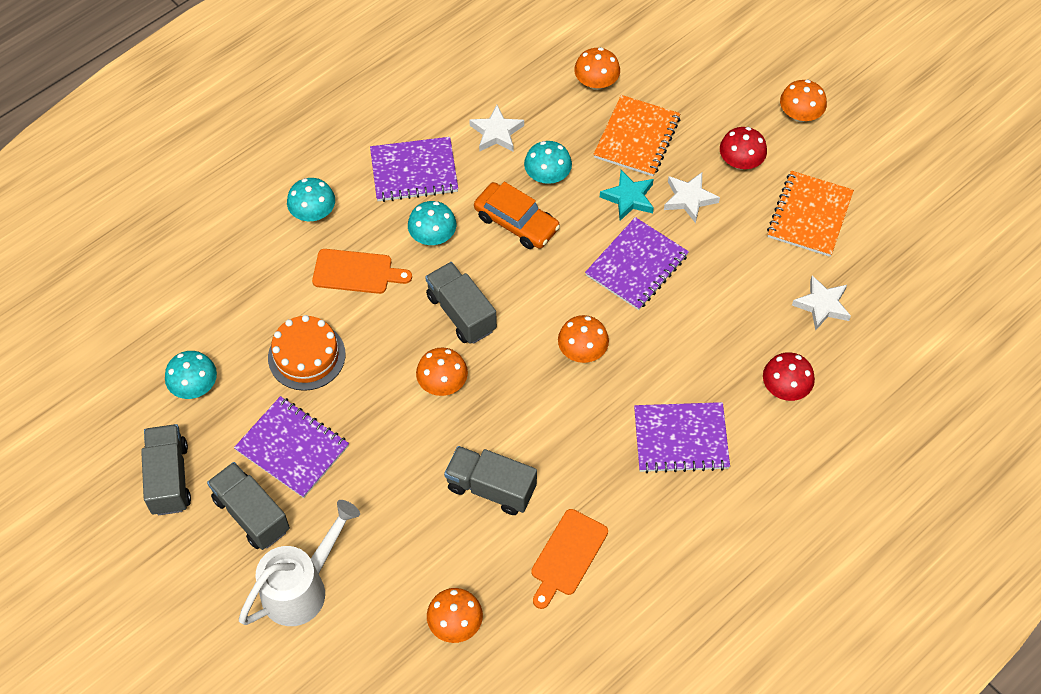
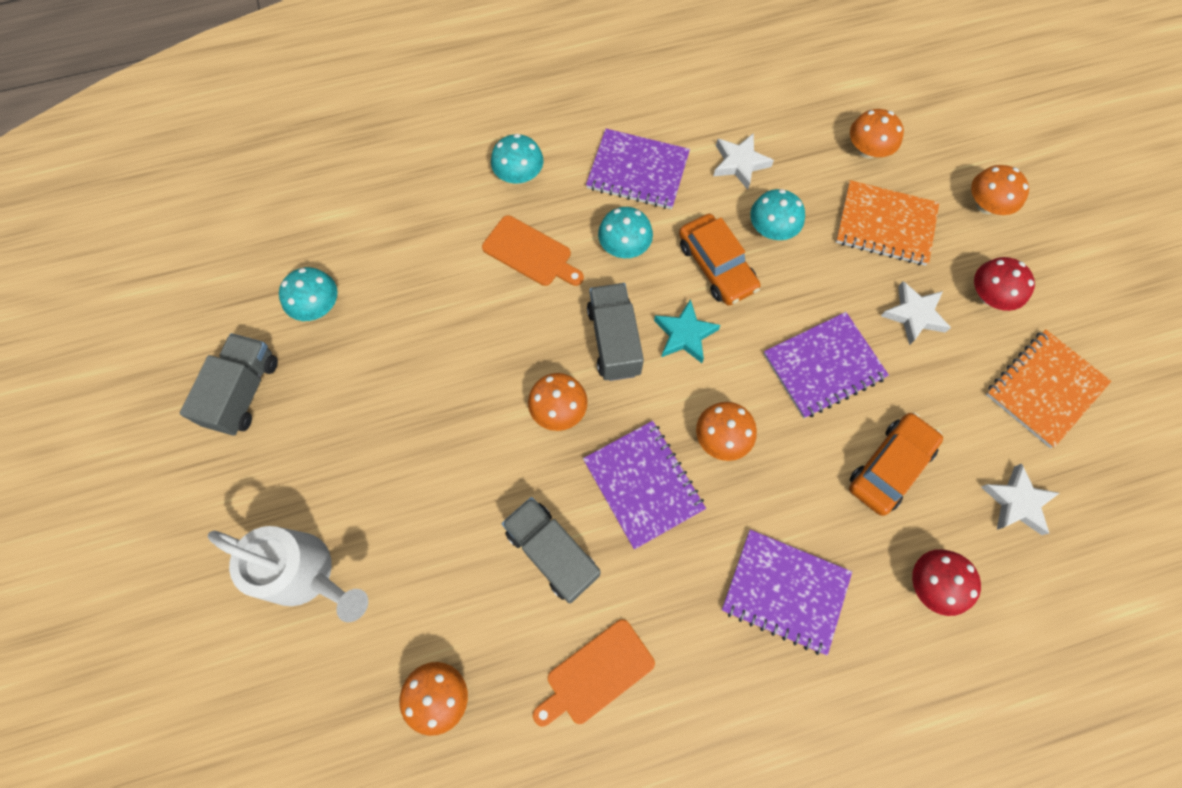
camera: 25 degrees right, 10 degrees up
(251, 514) = (300, 468): grey truck -> none
(292, 448) = (375, 414): purple notebook -> purple notebook (643, 484)
(302, 587) = (306, 574): white watering can -> white watering can turned 45 degrees clockwise
(306, 356) = (438, 321): orange cake -> none
(628, 198) = (848, 287): turquoise star -> turquoise star (684, 334)
(637, 137) = (885, 225): orange notebook -> orange notebook turned 60 degrees clockwise
(719, 318) = (890, 467): none -> orange car
(800, 114) = (1079, 269): orange mushroom -> orange mushroom (986, 205)

